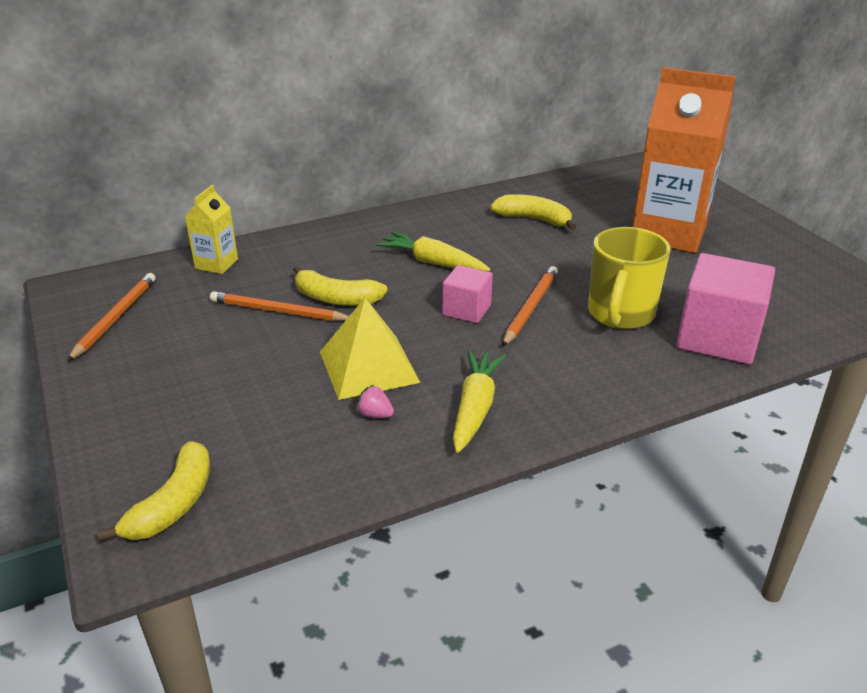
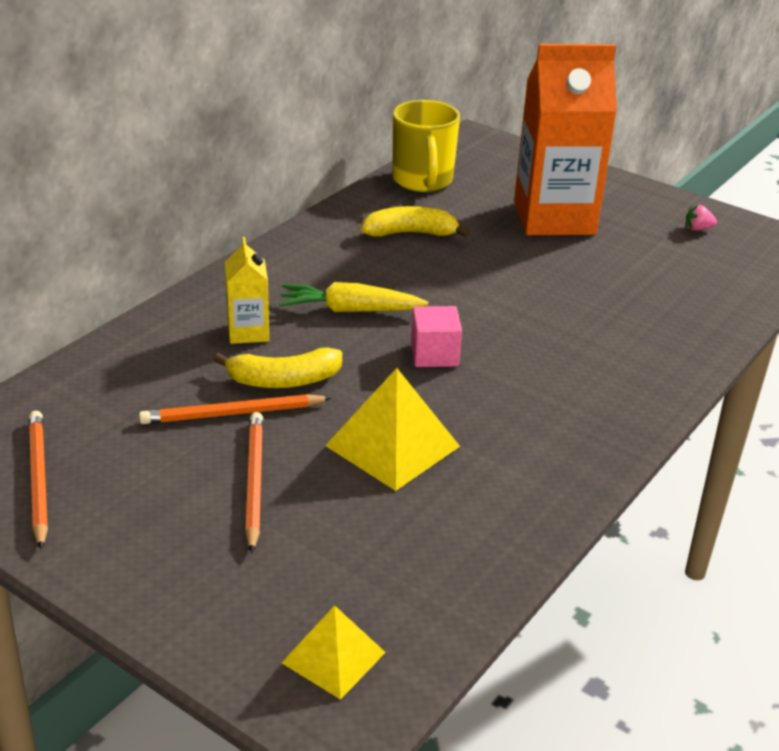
camera: 30 degrees left, 0 degrees up
(173, 504) = (333, 657): yellow banana -> yellow pyramid
(216, 264) = (98, 377): yellow carton -> yellow carton (248, 332)
(375, 415) = (447, 494): pink strawberry -> pink strawberry (698, 229)
(475, 408) = (535, 455): yellow carrot -> none
(530, 308) = (494, 334): orange pencil -> orange pencil (254, 482)
(620, 314) = (582, 318): yellow mug -> yellow mug (422, 181)
(717, 338) = (684, 318): pink cube -> none

